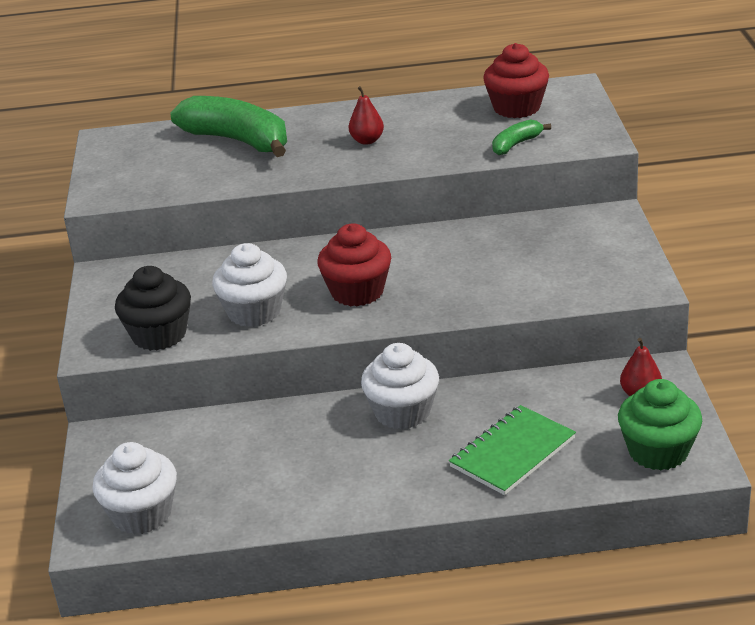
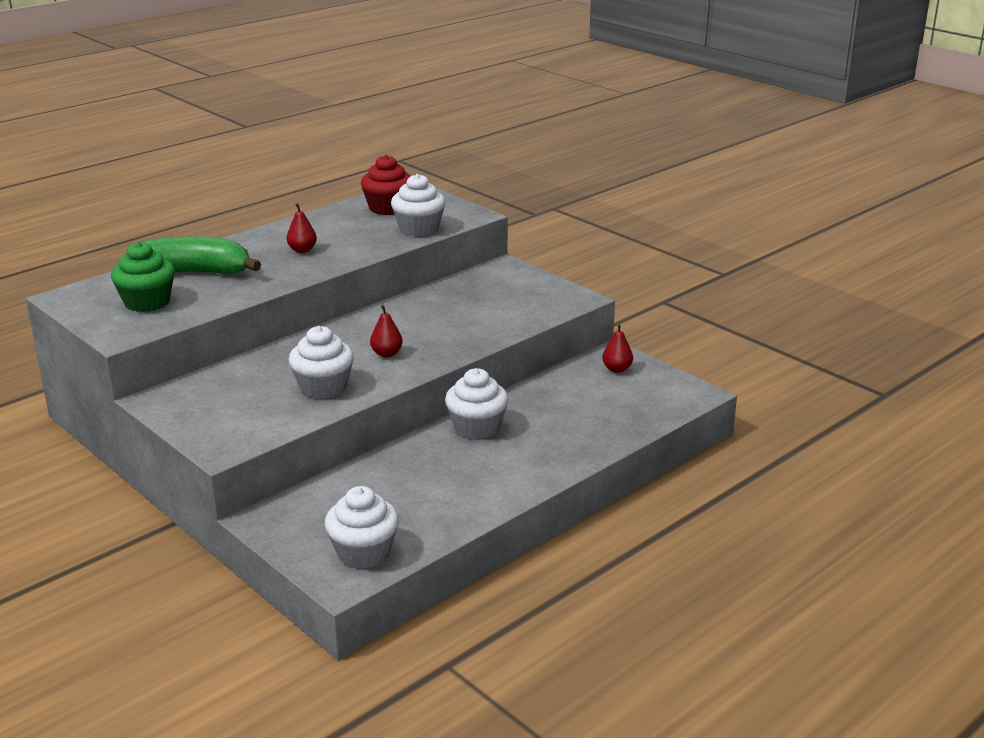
camera: 40 degrees left, 5 degrees down
(159, 335) = (264, 423): black cupcake -> none
(357, 292) = (386, 354): red cupcake -> red pear
(513, 453) = (579, 425): green notebook -> none
(516, 144) = (419, 229): green banana -> white cupcake
(658, 451) = (665, 395): green cupcake -> green cupcake (147, 302)

